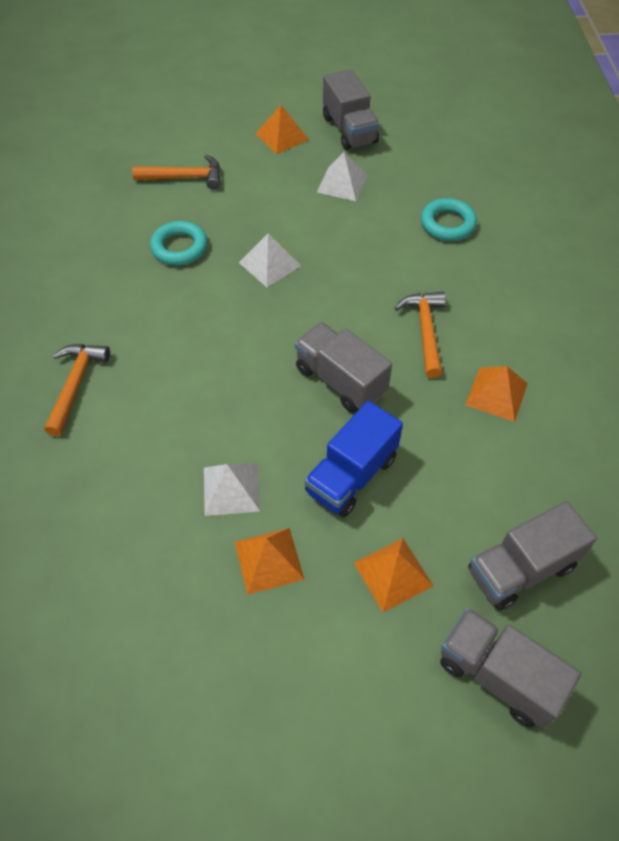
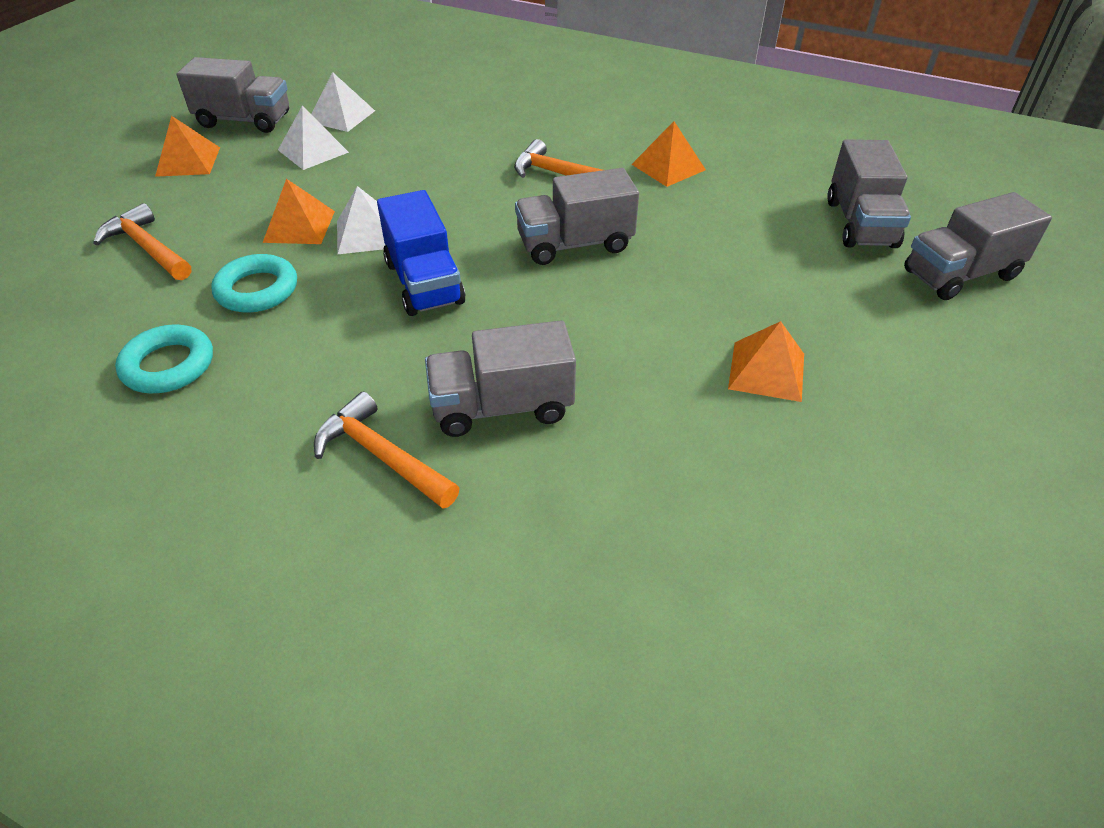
camera: 60 degrees left, 10 degrees down
(145, 421) = (502, 407): none -> grey truck
(185, 177) = (147, 248): orange hammer -> orange hammer turned 75 degrees counterclockwise
(231, 489) = (655, 367): white pyramid -> white pyramid (341, 116)
(351, 475) = (698, 279): blue truck -> blue truck (424, 283)
(393, 574) = (828, 294): orange pyramid -> orange pyramid (299, 226)
(447, 224) = (444, 117): turquoise ring -> turquoise ring (168, 365)

